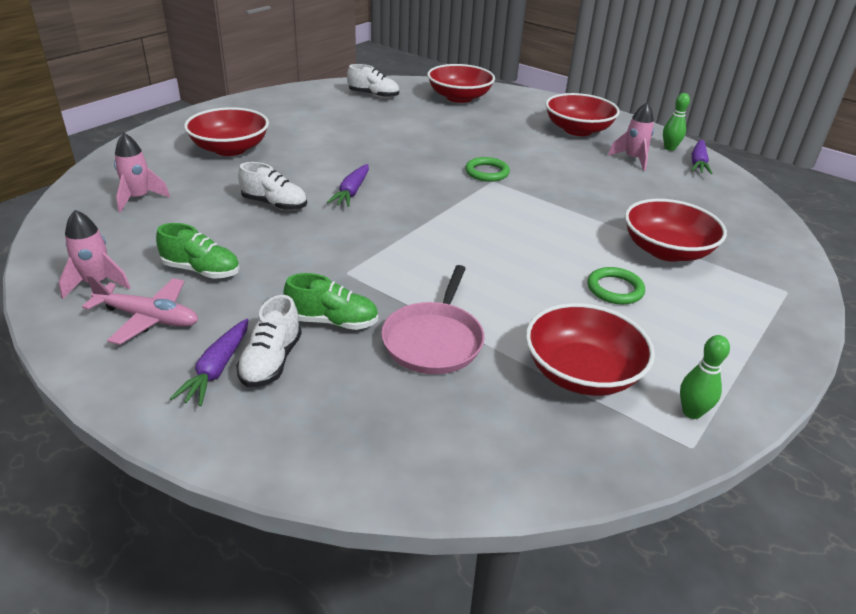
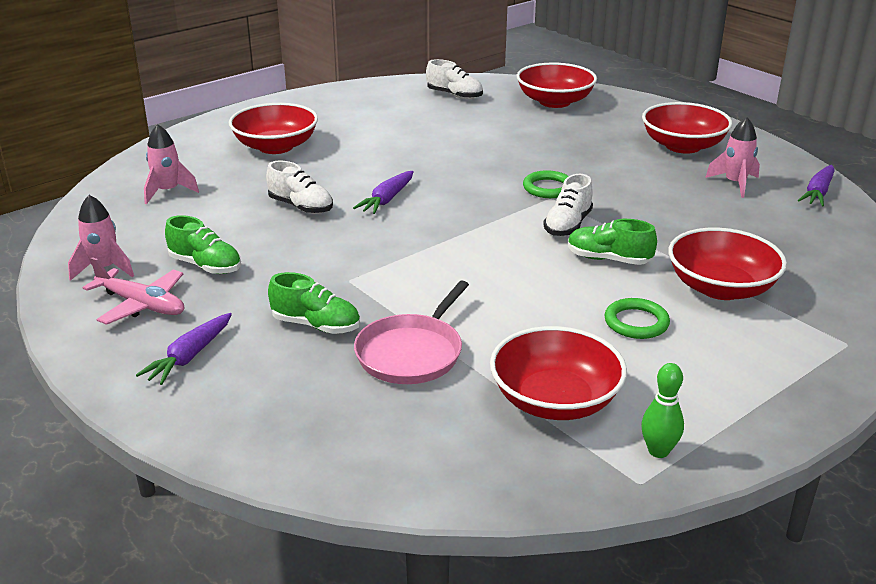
camera: 15 degrees right, 5 degrees down
(271, 361) = (242, 355): white shoe -> white shoe (568, 225)
(565, 233) = (608, 259): none -> green shoe
(669, 148) = (790, 173): green bowling pin -> none

